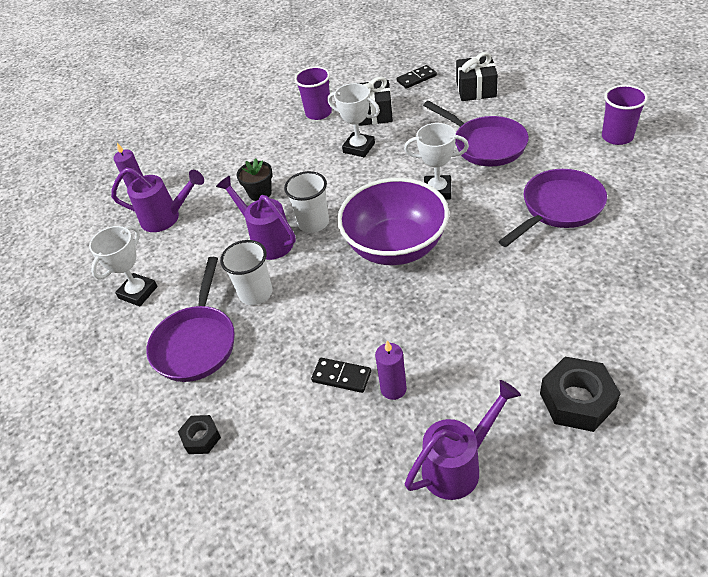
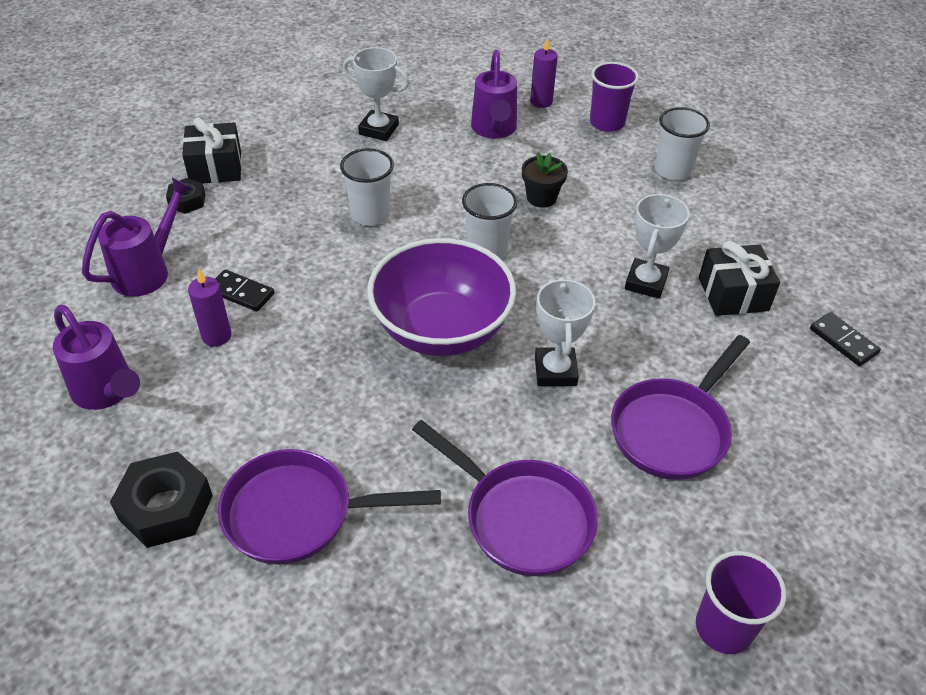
camera: 75 degrees right, 0 degrees up
(196, 343) = (304, 180): purple pan -> purple pan (298, 513)
(247, 129) = (673, 170): none -> white cup
(267, 240) = (455, 213): purple watering can -> purple watering can (148, 270)
(318, 113) = (723, 235): purple cup -> purple cup (607, 123)
(341, 377) = (241, 293): black domino -> black domino turned 75 degrees counterclockwise
(476, 89) = (830, 421): black gift -> black gift (216, 167)

